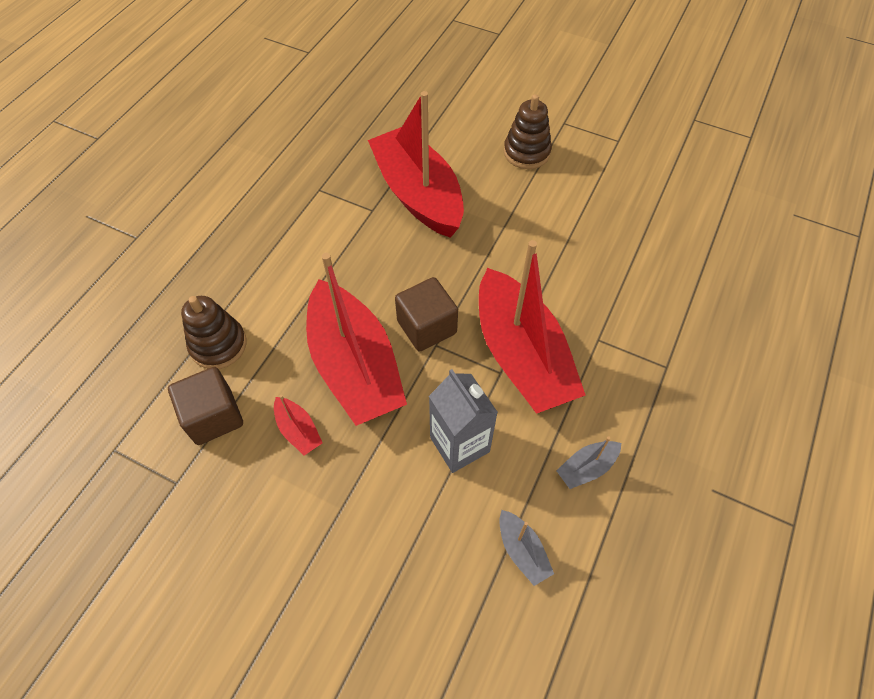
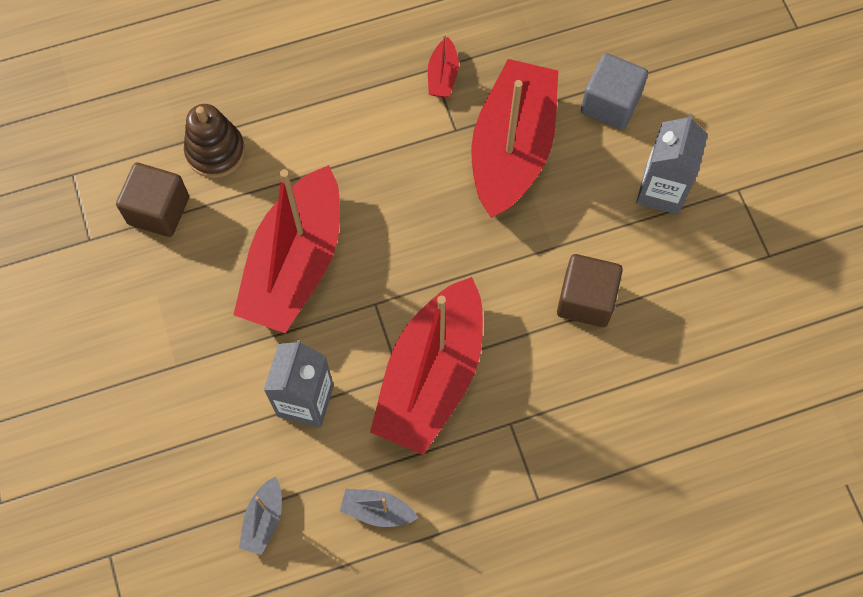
camera: 45 degrees right, 10 degrees up
(298, 430) = (204, 278): red boat -> red boat (442, 76)
(426, 327) = (384, 281): brown cube -> brown cube (586, 300)
(447, 132) = (610, 104): none -> grey cube
(526, 152) = (661, 190): brown stacking toy -> grey carton

